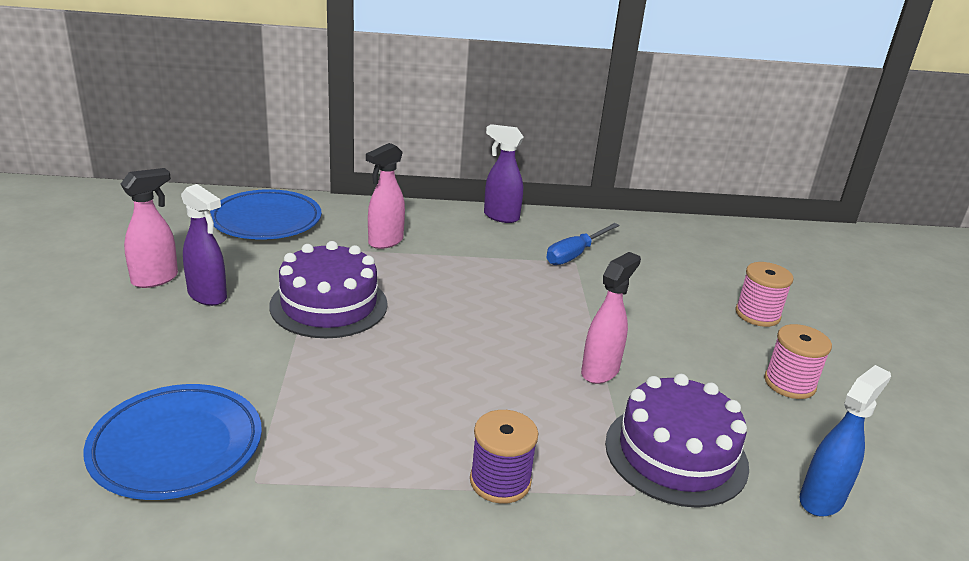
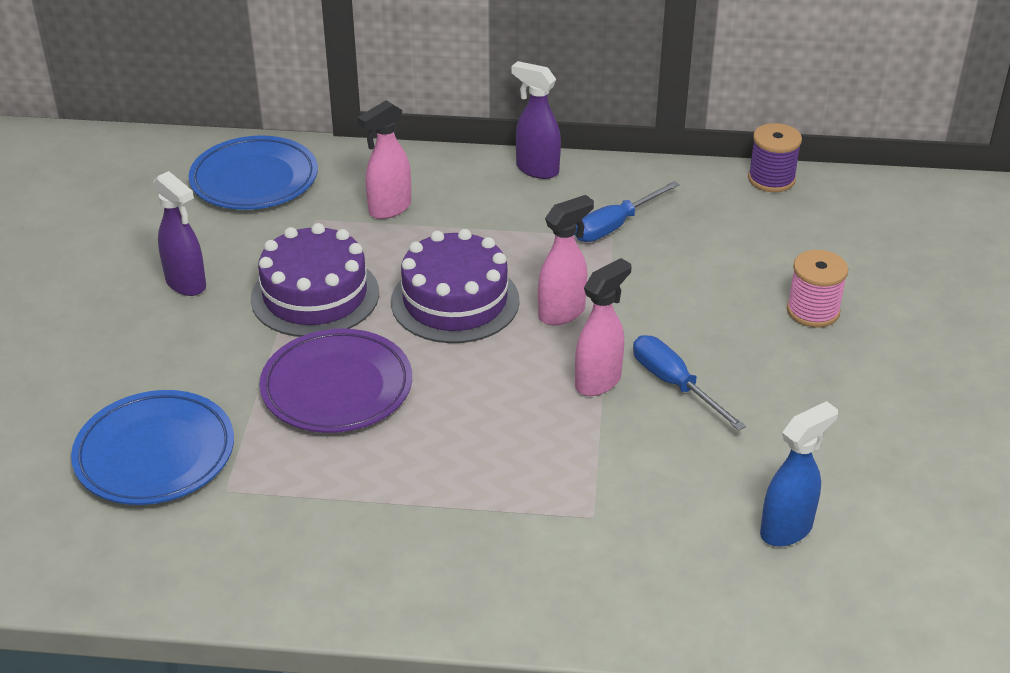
camera: 10 degrees right, 10 degrees up
(155, 279) = (132, 262): pink spray bottle -> pink spray bottle (562, 313)
(359, 380) = (337, 387): none -> purple plate
(500, 481) = (460, 498): purple spool -> purple spool (771, 179)
(667, 372) = (674, 384): none -> blue screwdriver
(676, 454) = (650, 477): purple cake -> purple cake (455, 301)
(789, 383) = (812, 400): pink spool -> none

